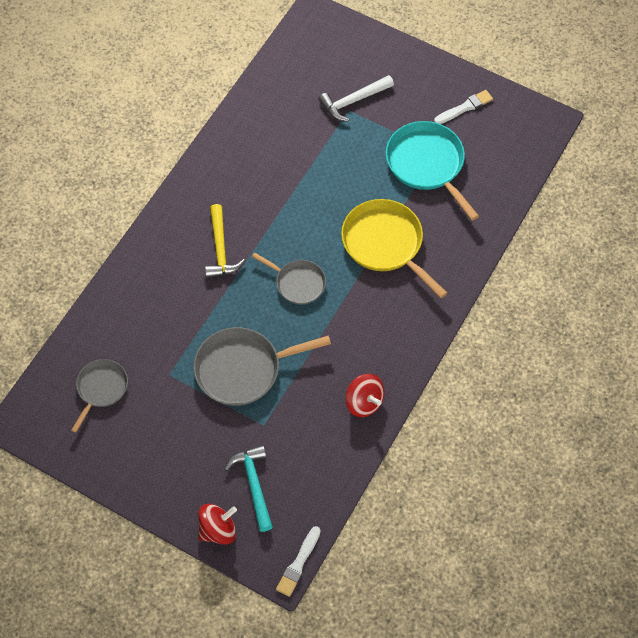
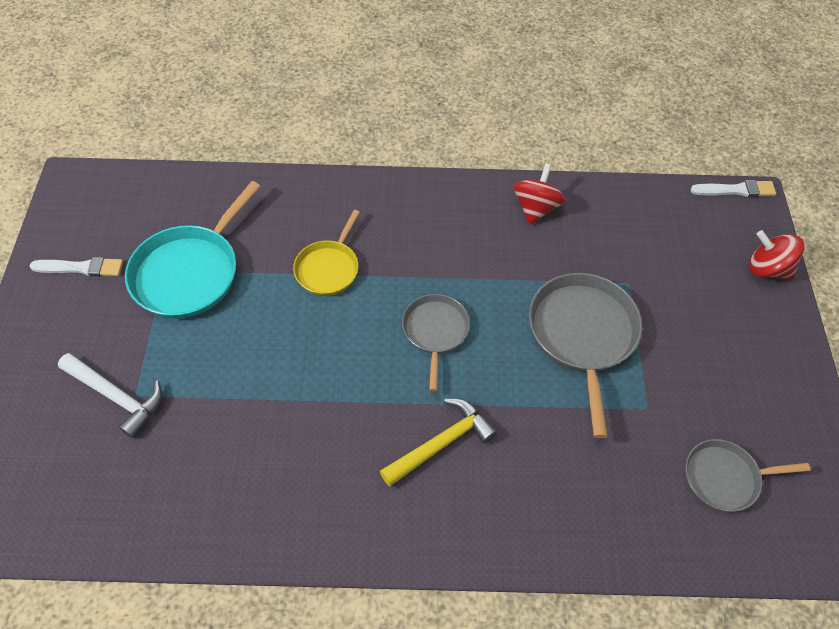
camera: 120 degrees left, 5 degrees down
(242, 369) = (582, 334): grey pan -> grey pan turned 135 degrees counterclockwise
(254, 485) = (697, 260): turquoise hammer -> none
(385, 243) = (328, 268): yellow pan -> yellow pan, size x0.60
(465, 107) = (81, 268): white brush -> white brush turned 150 degrees clockwise

